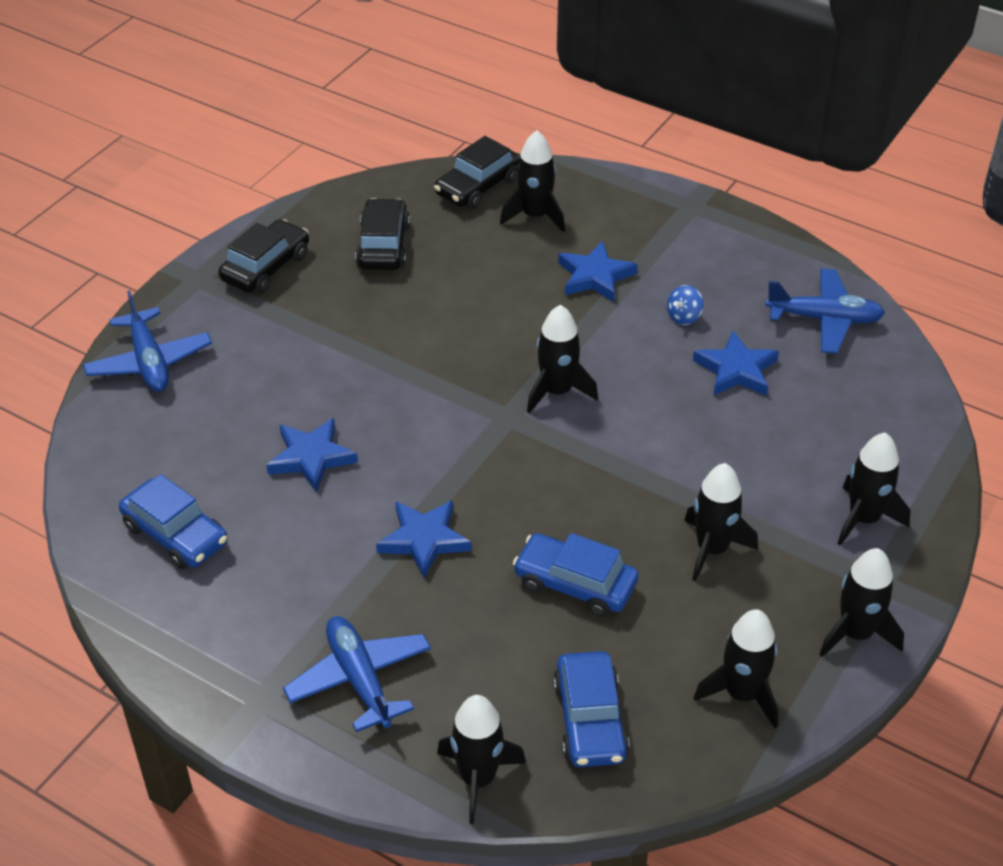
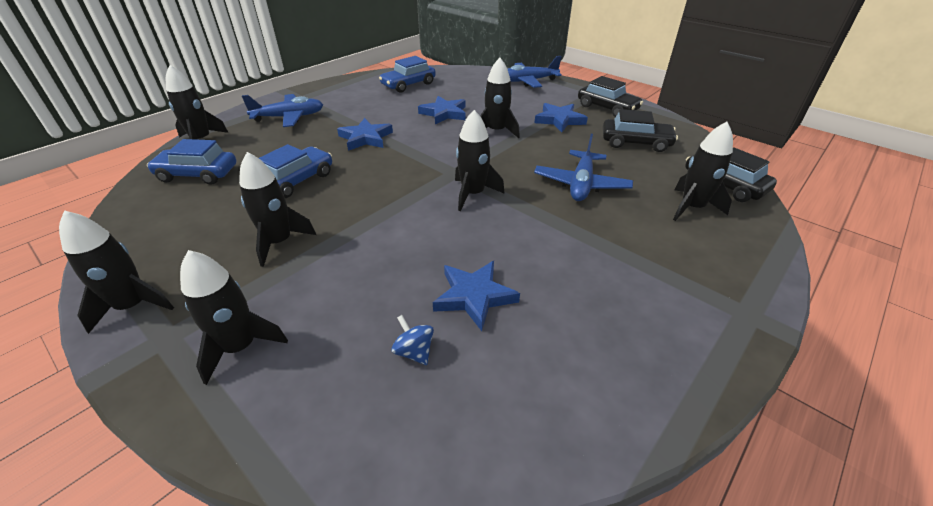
camera: 100 degrees right, 5 degrees down
(595, 276) = (612, 229): blue star -> blue star (559, 120)
(684, 317) = (555, 274): blue spinning top -> blue spinning top (414, 351)
(742, 694) = (150, 233): black rocket -> black rocket (496, 131)
(824, 319) = (545, 395): blue plane -> blue plane (581, 184)

